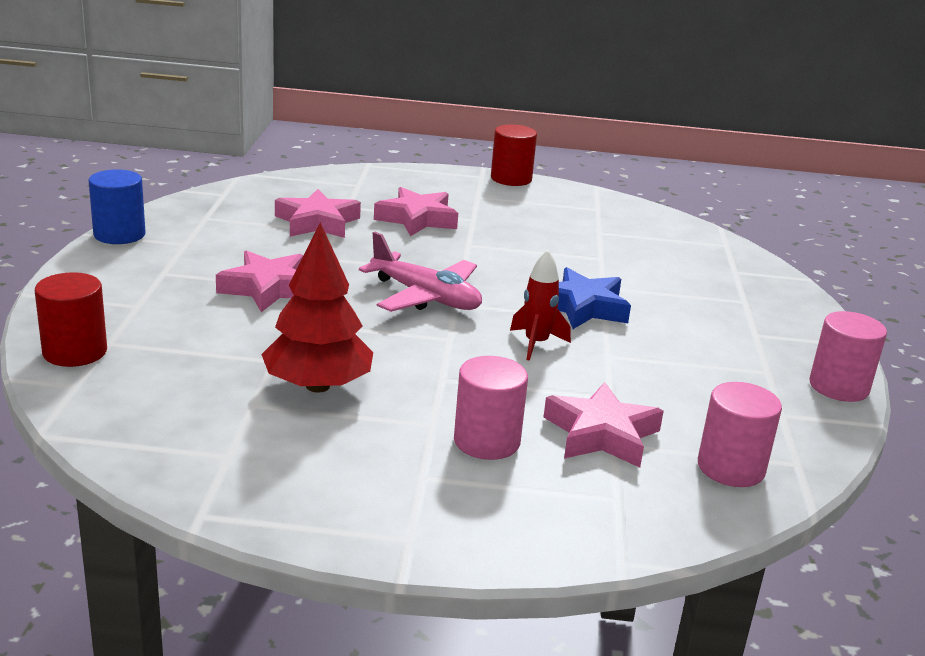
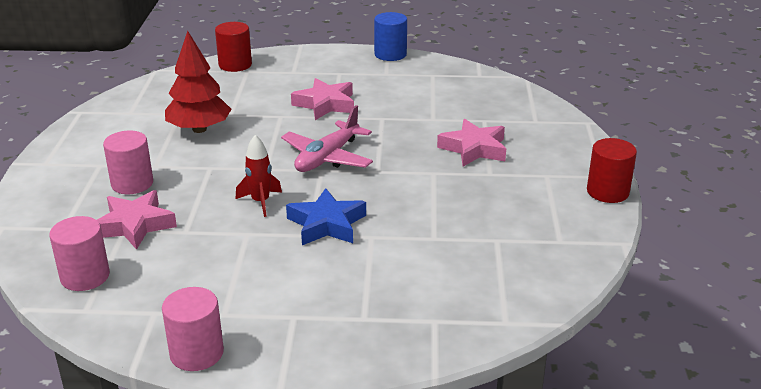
camera: 90 degrees right, 5 degrees up
(317, 222) = (444, 111): pink star -> none

